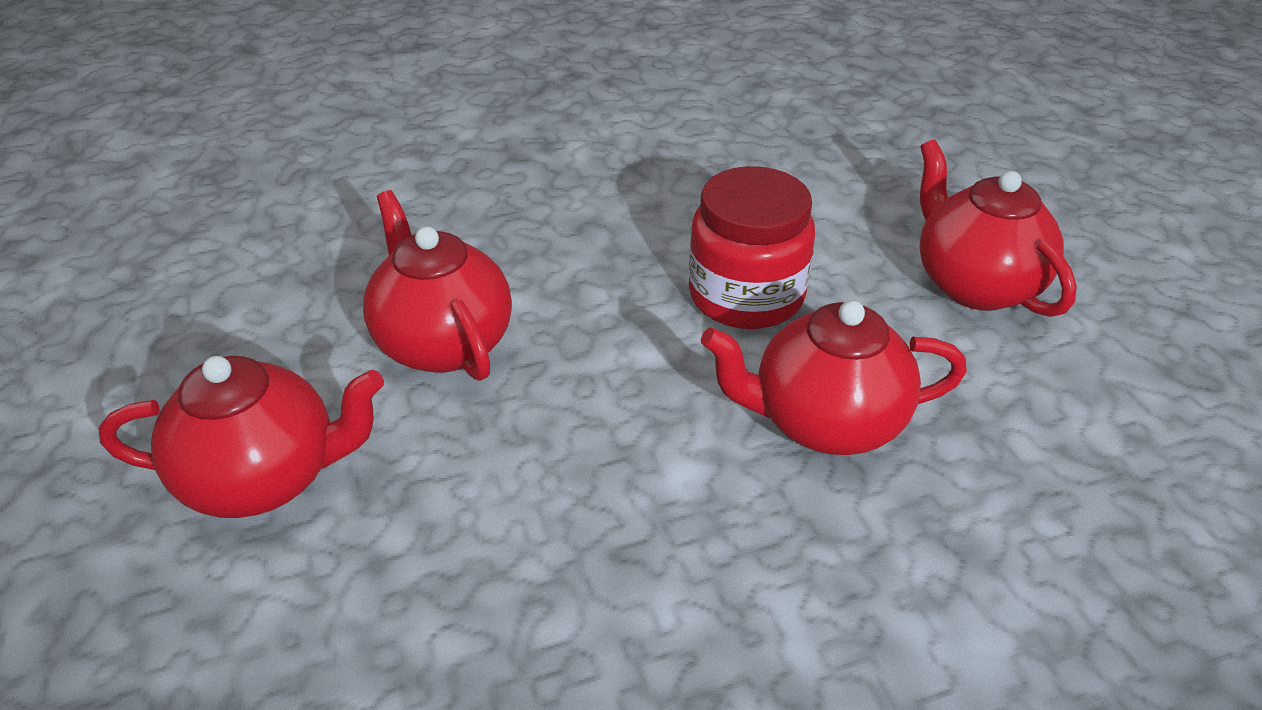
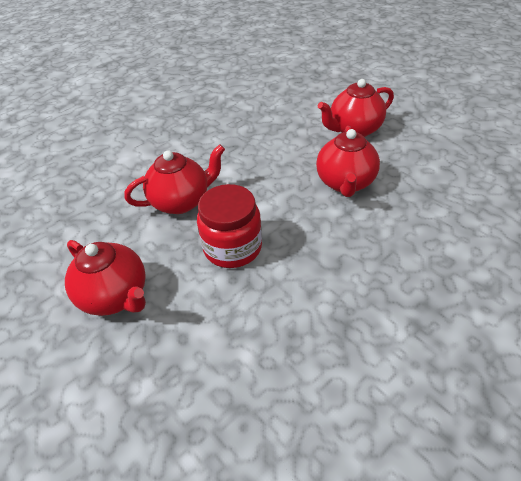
camera: 160 degrees right, 5 degrees up
(442, 343) = (345, 183): red teapot -> red teapot turned 60 degrees clockwise

